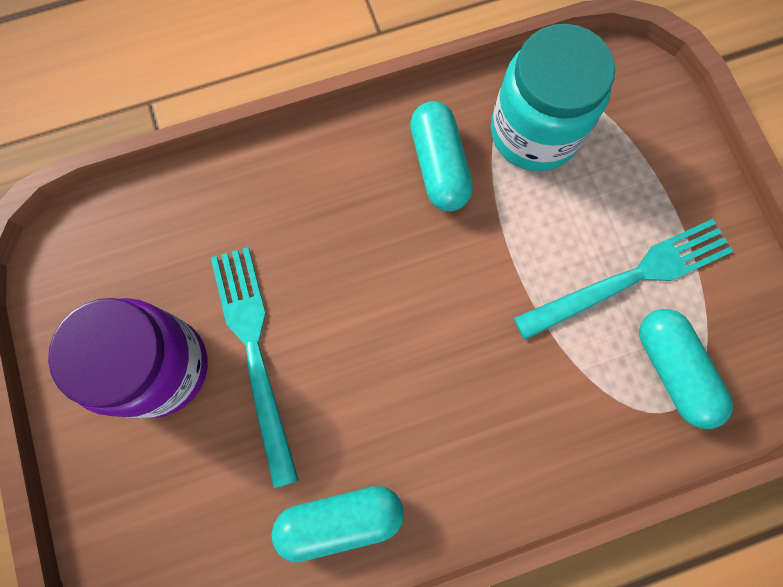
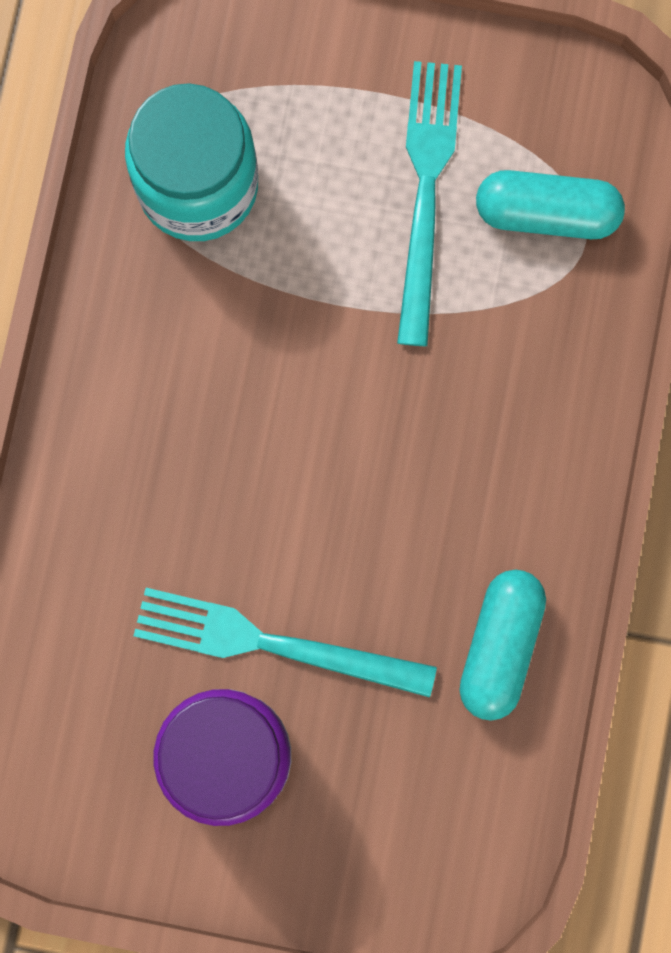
camera: 60 degrees left, 5 degrees up
(439, 166) = (174, 318): turquoise capsule -> none

